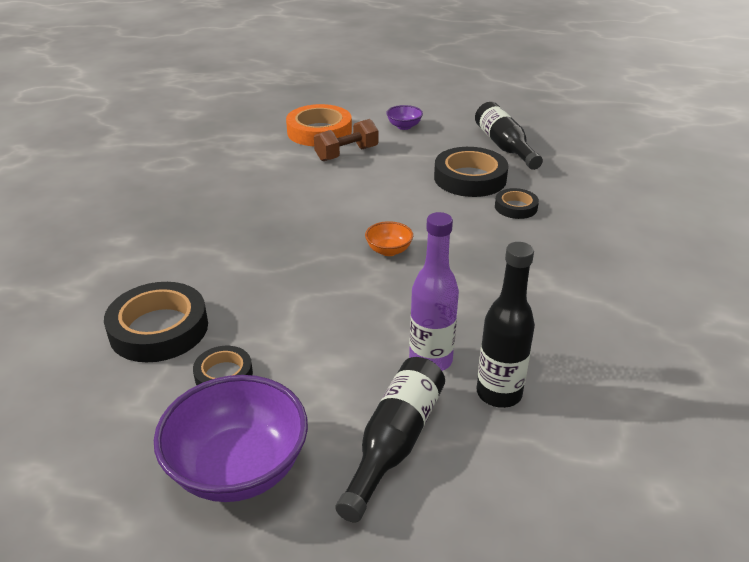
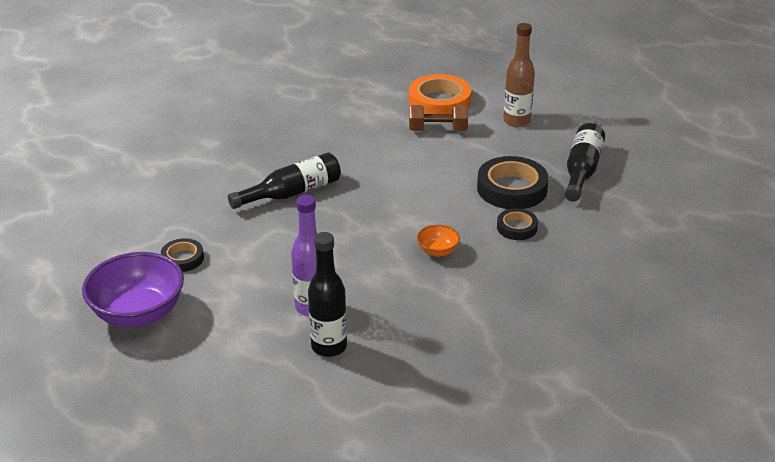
camera: 35 degrees right, 0 degrees up
(159, 329) = (175, 214): black tape -> none
(388, 250) = (375, 222): orange bowl -> orange bowl (438, 251)
(395, 442) = (234, 342): black bottle -> black bottle (292, 193)
(404, 126) = (516, 121): purple bowl -> brown bottle

